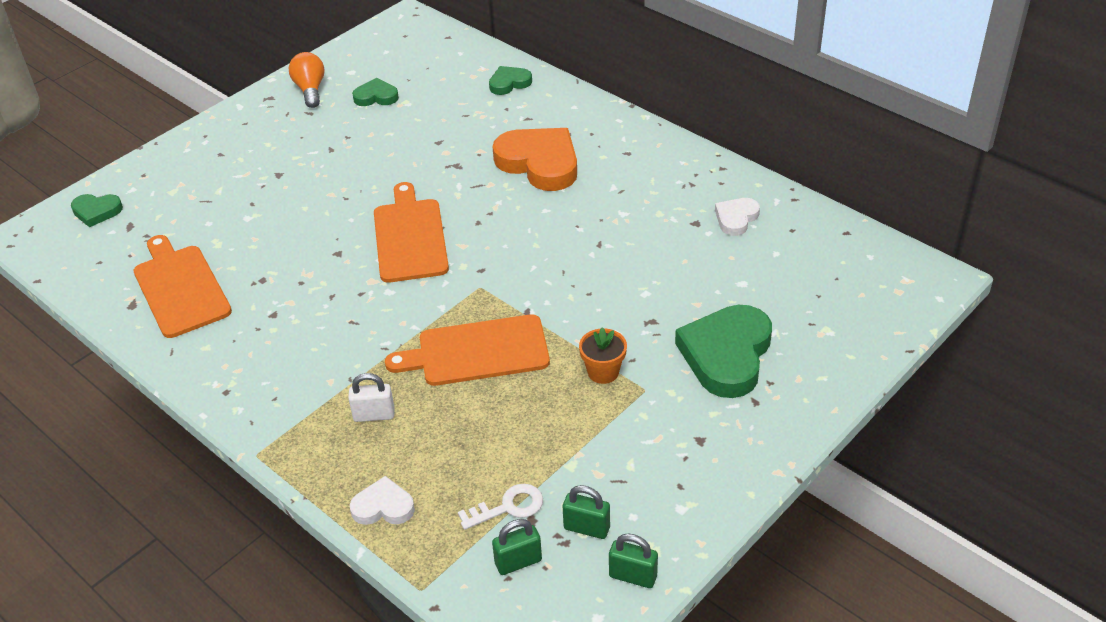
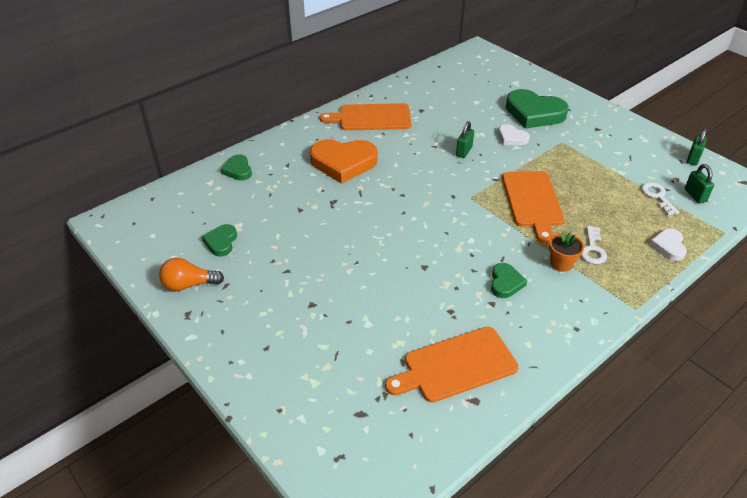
camera: 85 degrees left, 0 degrees up
(96, 211) = (331, 446): green heart -> green heart (505, 283)
(374, 415) = (592, 249): white padlock -> white key
(410, 237) = (412, 227): orange cutting board -> orange cutting board (371, 118)
(539, 163) = (343, 163): orange heart -> orange heart turned 135 degrees counterclockwise
(586, 528) = (665, 170): green padlock -> green padlock (464, 151)
(603, 372) = (549, 155): orange flower pot -> orange flower pot (561, 264)
(736, 218) = (420, 96): white heart -> white heart (511, 138)

